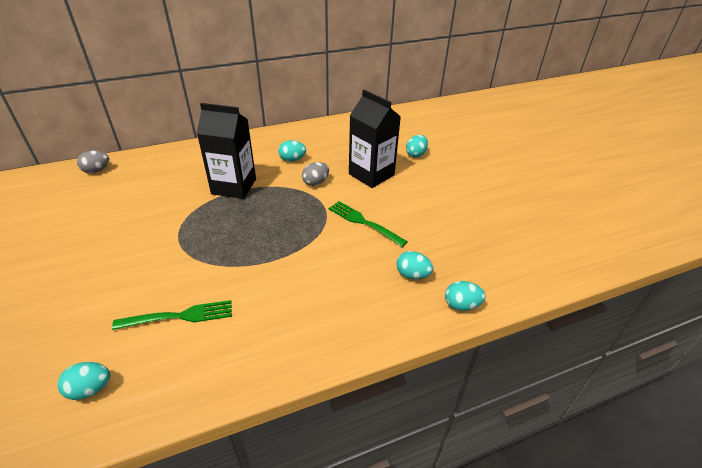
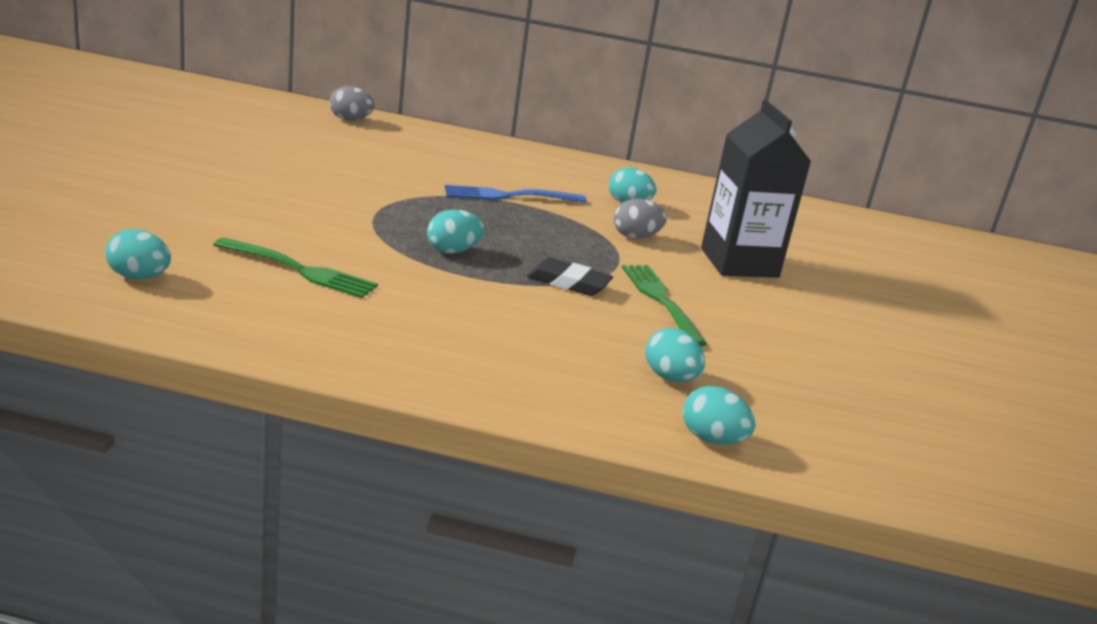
camera: 30 degrees right, 15 degrees down
(234, 186) = (509, 196): black carton -> blue fork
(316, 236) = (568, 283): none -> black eraser
(416, 154) = (850, 273): turquoise egg -> turquoise egg (453, 251)

